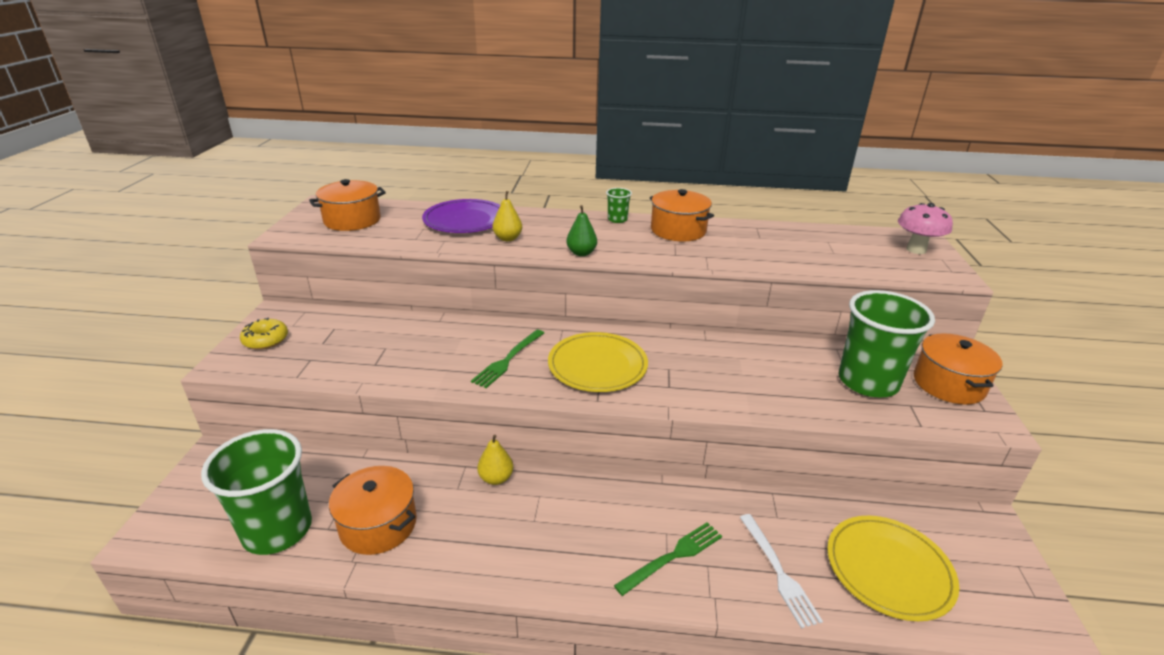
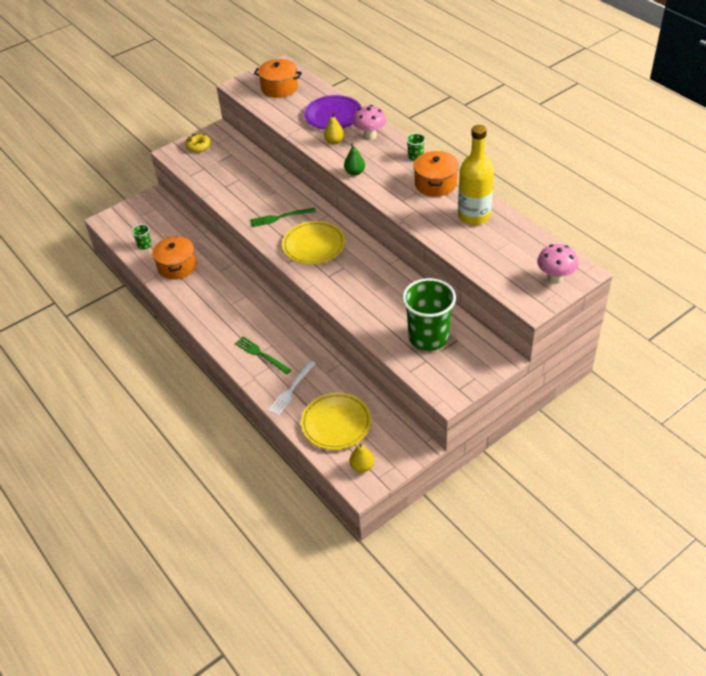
camera: 50 degrees right, 15 degrees up
(277, 529) = (144, 245): green cup -> green cup, size x0.42
(496, 478) = (239, 276): yellow pear -> yellow pear (362, 466)
(539, 221) = (370, 136): none -> pink mushroom
(673, 557) = (261, 354): green fork -> green fork turned 150 degrees counterclockwise
(761, 238) = (474, 216): none -> yellow bottle
(948, 384) = (469, 367): orange pot -> none

